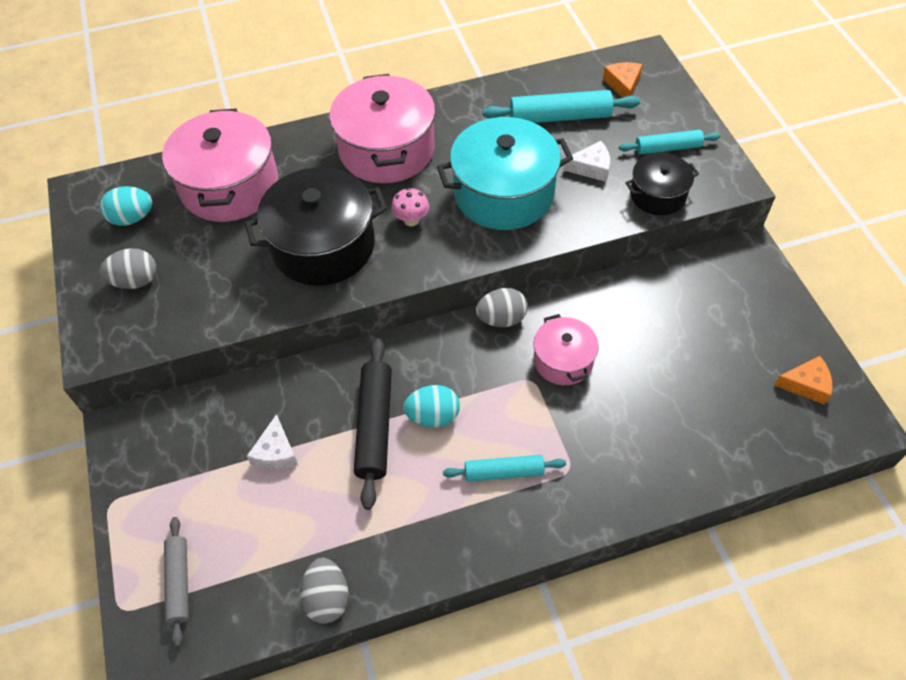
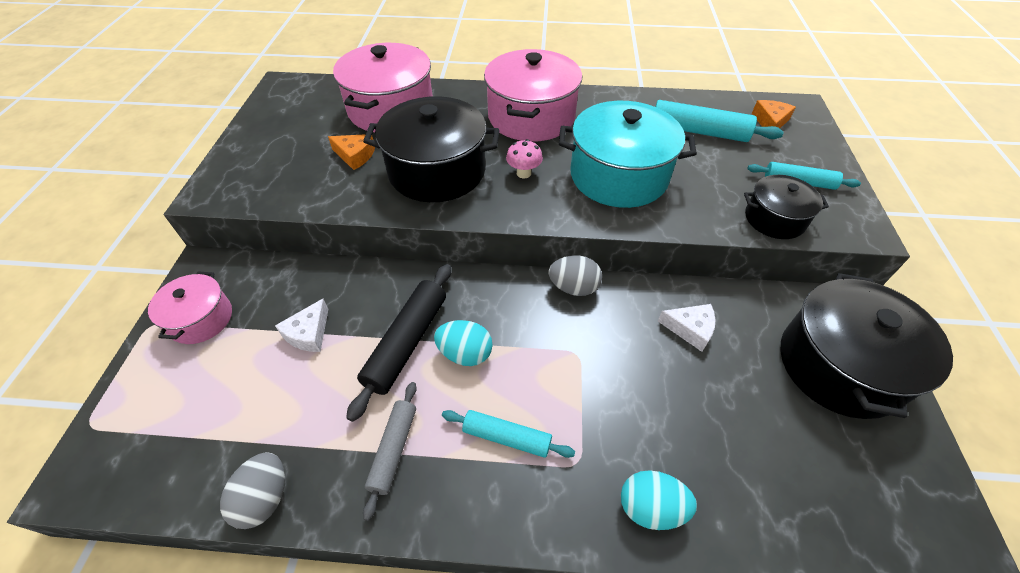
camera: 20 degrees right, 5 degrees down
(132, 218) = (305, 111): turquoise egg -> turquoise egg (650, 507)
(135, 281) = (275, 153): grey egg -> none
(179, 582) = (151, 421): grey rolling pin -> grey rolling pin (393, 450)
(563, 360) = (618, 346): pink pot -> pink pot (201, 319)
(591, 167) = (713, 178): white cheese -> white cheese (690, 329)
(746, 311) = (839, 365): none -> black pot
(806, 384) = (896, 474): orange cheese -> orange cheese (355, 155)

